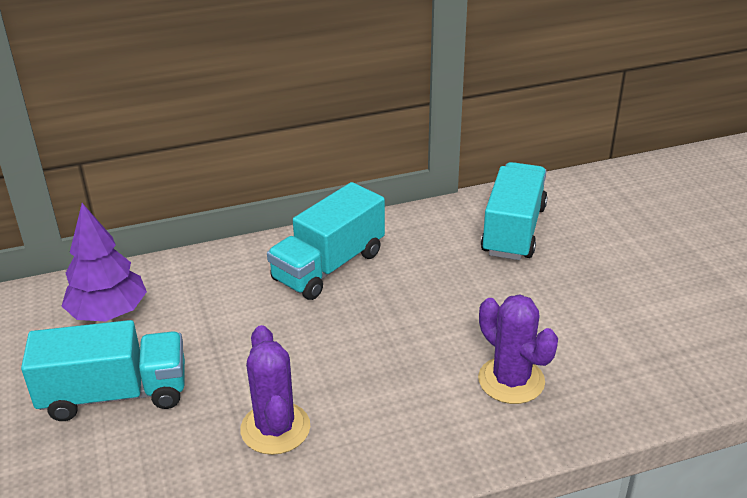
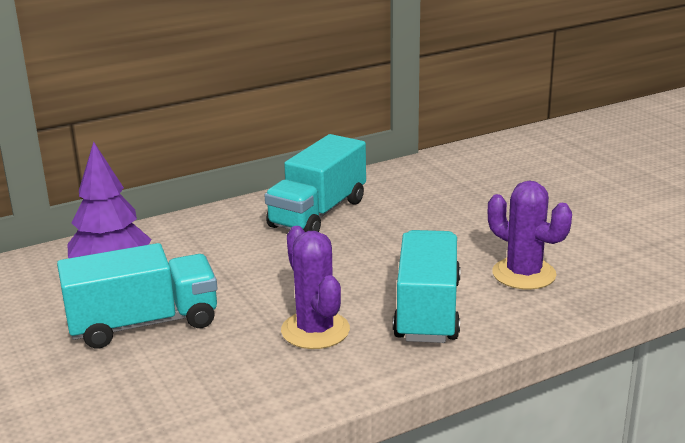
camera: 10 degrees left, 10 degrees down
(513, 230) = (481, 173): turquoise truck -> turquoise truck (427, 310)

